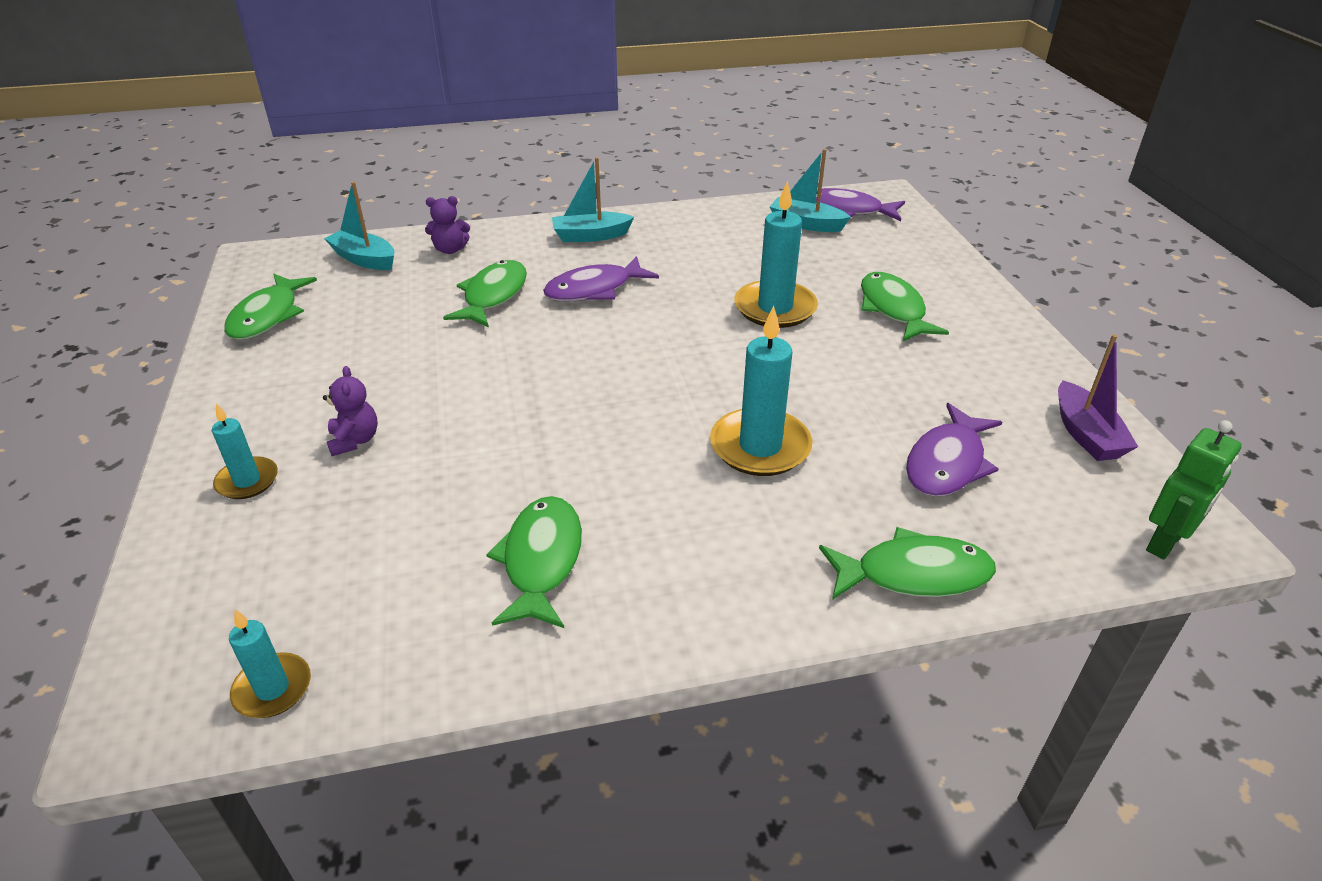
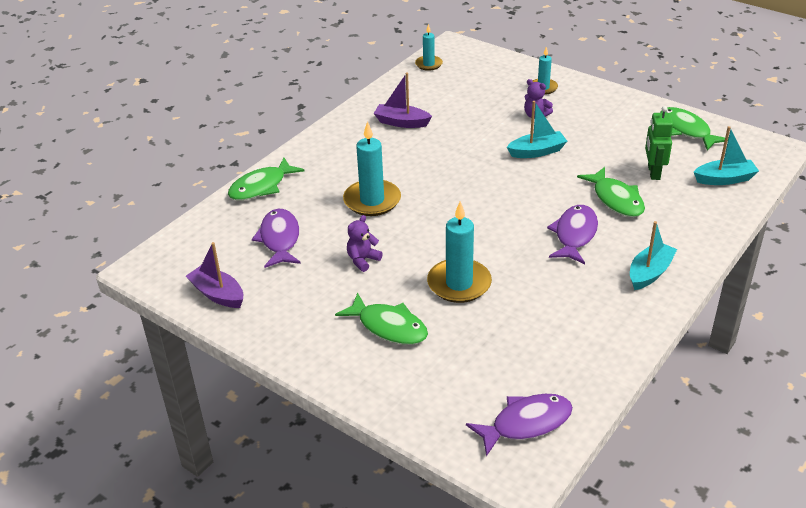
camera: 140 degrees right, 0 degrees up
(450, 249) = (700, 212): purple teddy bear -> purple teddy bear (363, 260)
(541, 561) = (401, 122): green fish -> purple boat
(806, 224) = (535, 382): turquoise boat -> turquoise boat (537, 152)
(1165, 542) = (159, 254): green robot -> green robot (653, 172)

